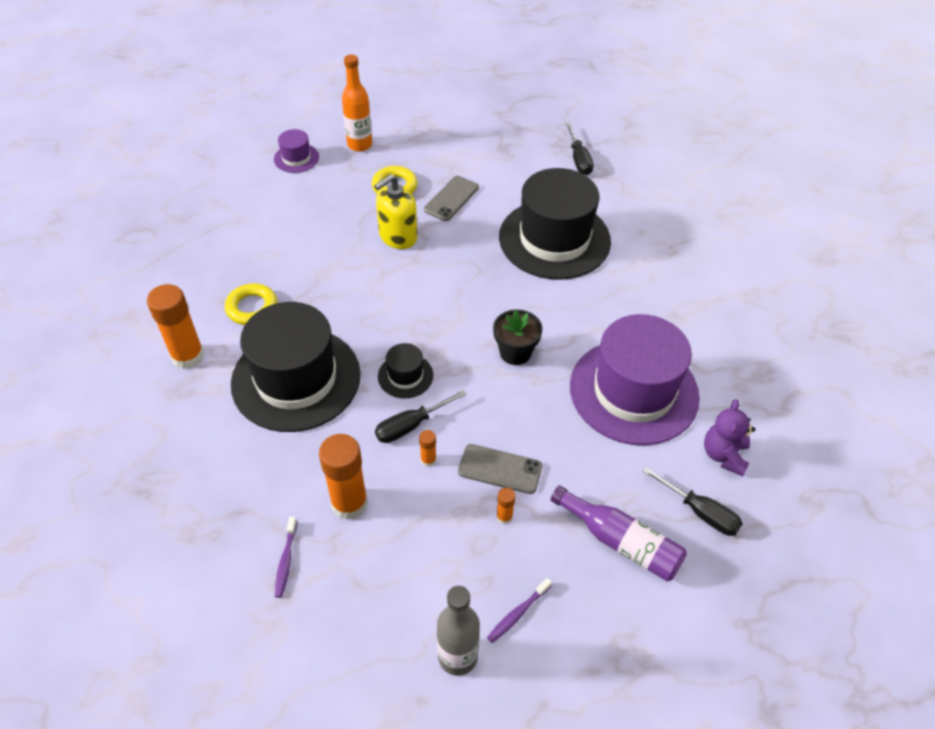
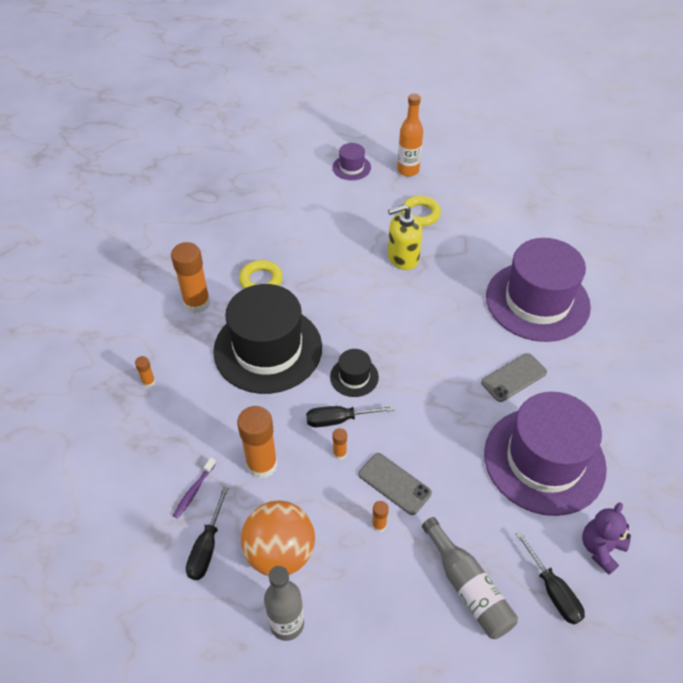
camera: 25 degrees right, 0 degrees up
(172, 462) = (148, 382): none -> orange glue stick
(414, 587) = (280, 552): none -> orange ball
(451, 199) = (463, 238): grey phone -> grey phone (514, 377)
(515, 352) = (455, 389): black flower pot -> none
(518, 613) = (351, 610): purple toothbrush -> none
(554, 239) = (537, 301): black hat -> purple hat
(579, 160) = (594, 236): black screwdriver -> black screwdriver (206, 547)
(621, 542) = (468, 587): purple bottle -> grey bottle

